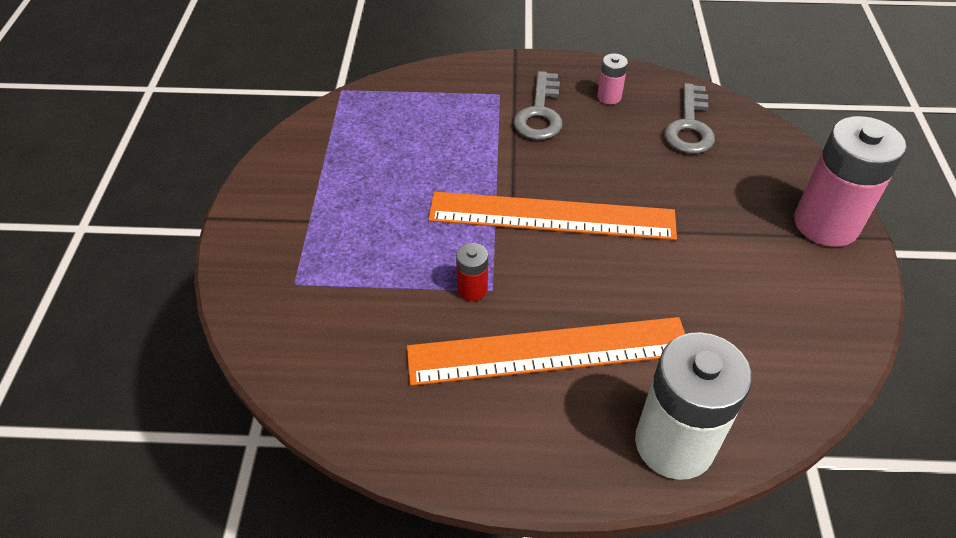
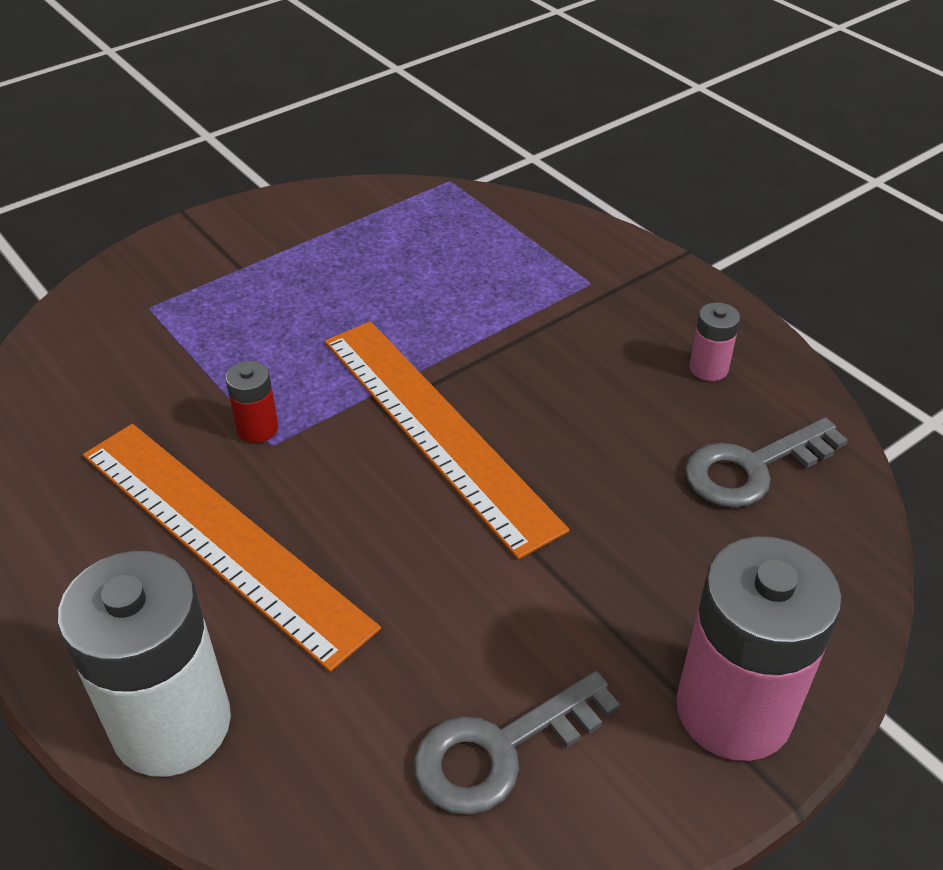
camera: 50 degrees right, 5 degrees down
(540, 113) = (599, 329): grey key -> grey key (500, 750)

